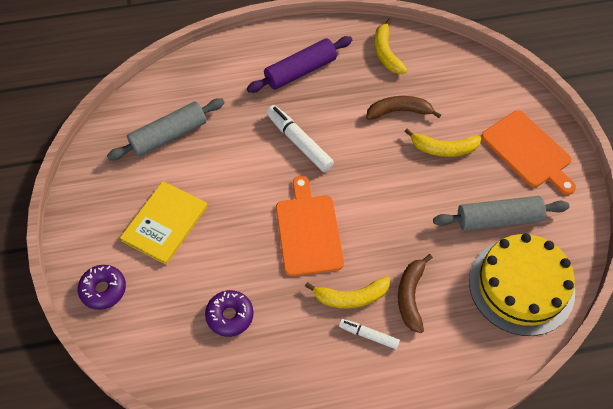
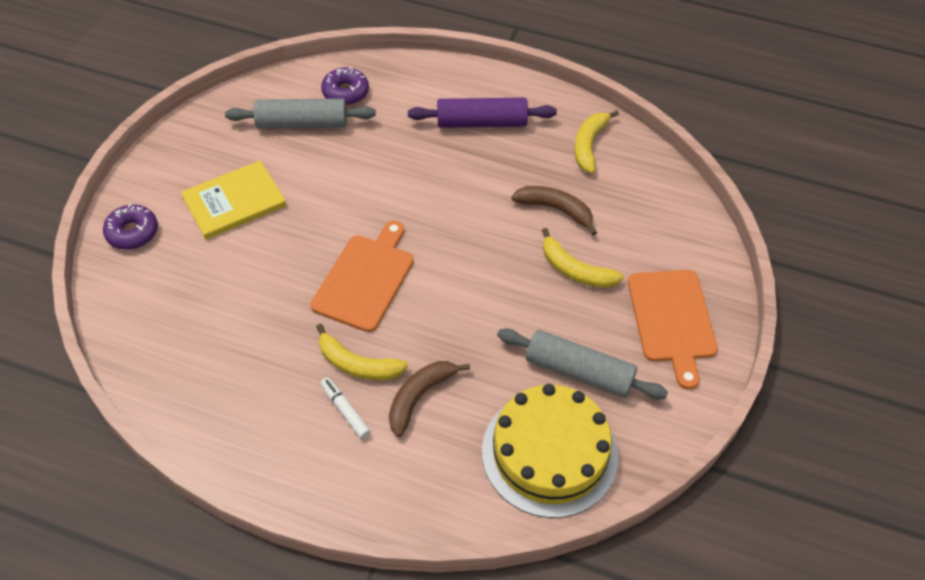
camera: 30 degrees right, 5 degrees down
(230, 316) = (226, 317): purple donut -> purple donut (345, 92)
(299, 142) = (425, 190): white marker -> none

